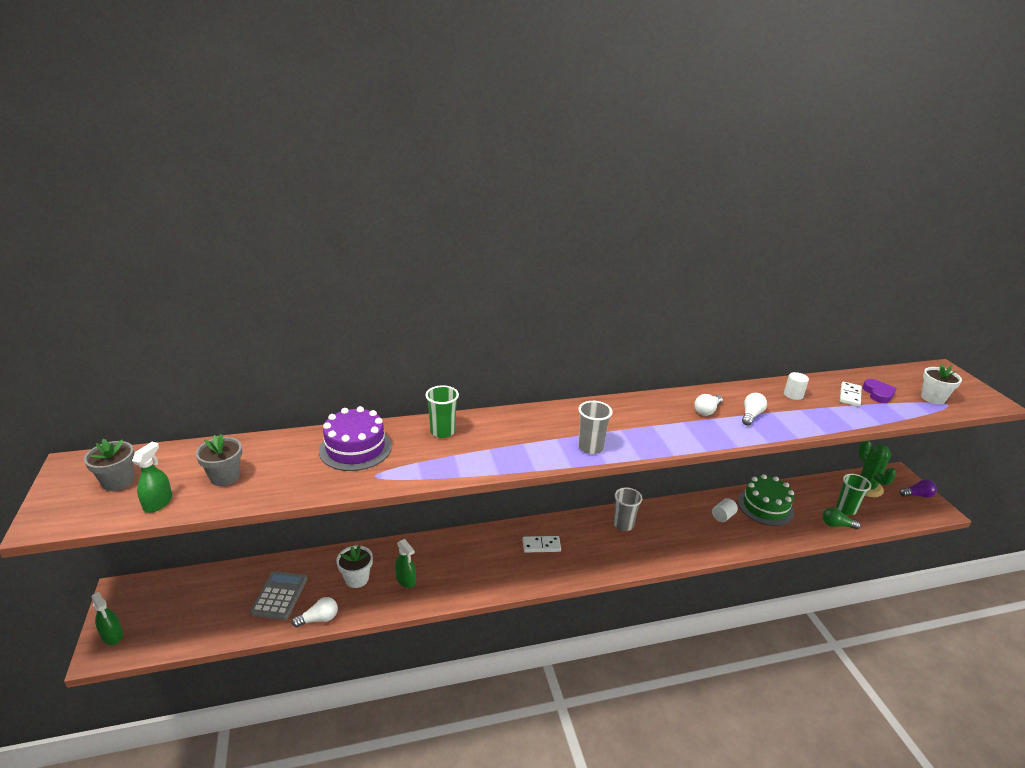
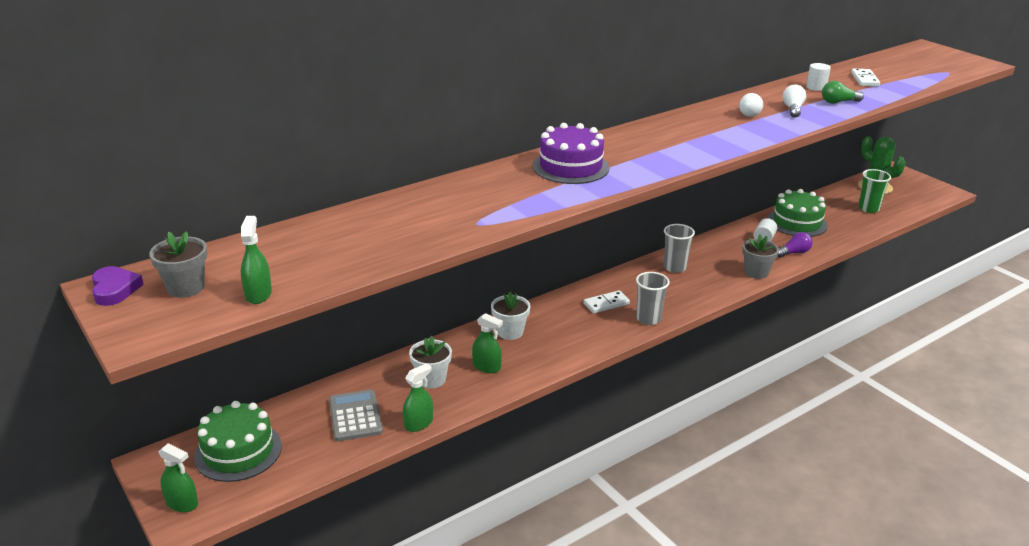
camera: 20 degrees left, 0 degrees up
(180, 601) = (238, 451): none -> green cake
(225, 477) = (311, 258): grey flower pot -> grey flower pot (756, 272)
(319, 619) = (418, 423): white light bulb -> green spray bottle
(355, 448) = (431, 207): purple cake -> purple cake (570, 167)
(442, 431) = (509, 176): green cup -> none
(590, 447) = (669, 160): grey cup -> grey cup (648, 319)
(836, 525) = (868, 223): green light bulb -> green light bulb (838, 102)
(878, 394) = (887, 74): purple heart -> purple heart (115, 289)
(917, 495) = (921, 184): purple light bulb -> purple light bulb (794, 253)
(932, 398) = (933, 69): white flower pot -> white flower pot (510, 332)

